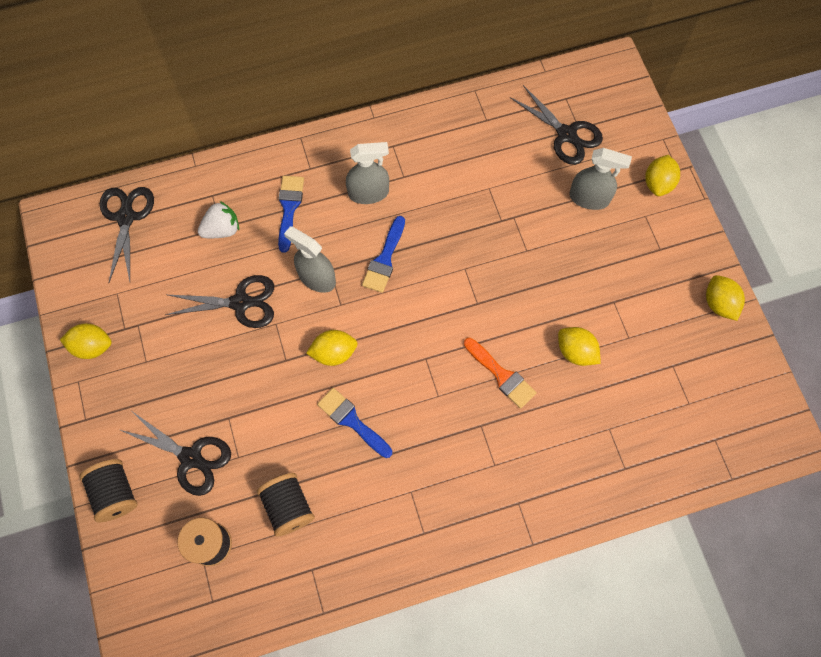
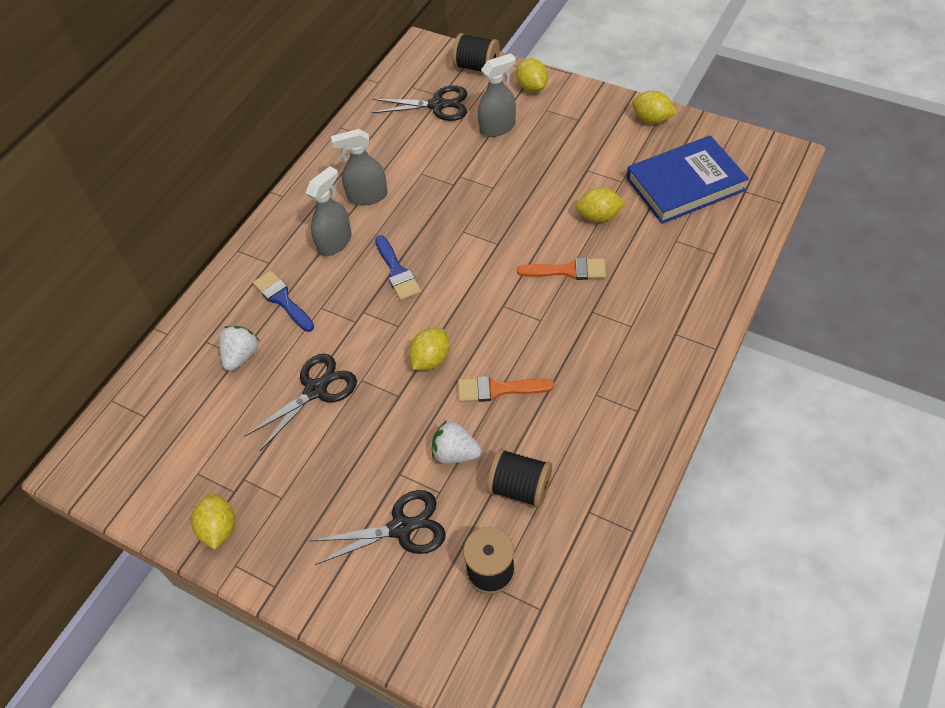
camera: 40 degrees left, 15 degrees down
(92, 346) = (219, 529): yellow lemon -> yellow lemon turned 60 degrees counterclockwise
(115, 493) = (366, 613): black spool -> black spool (476, 67)
(126, 217) = (144, 415): black scissors -> none
(276, 440) = (455, 453): none -> white strawberry
(316, 278) = (358, 324): grey spray bottle -> grey spray bottle (367, 196)
(352, 421) = (498, 389): blue brush -> orange brush
(674, 388) = (685, 184): none -> blue book

